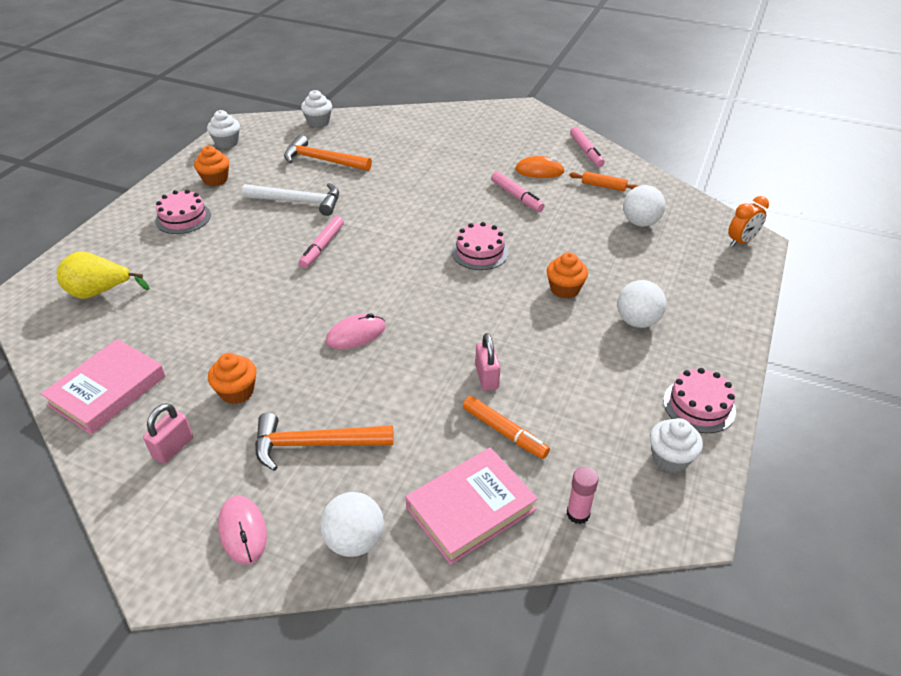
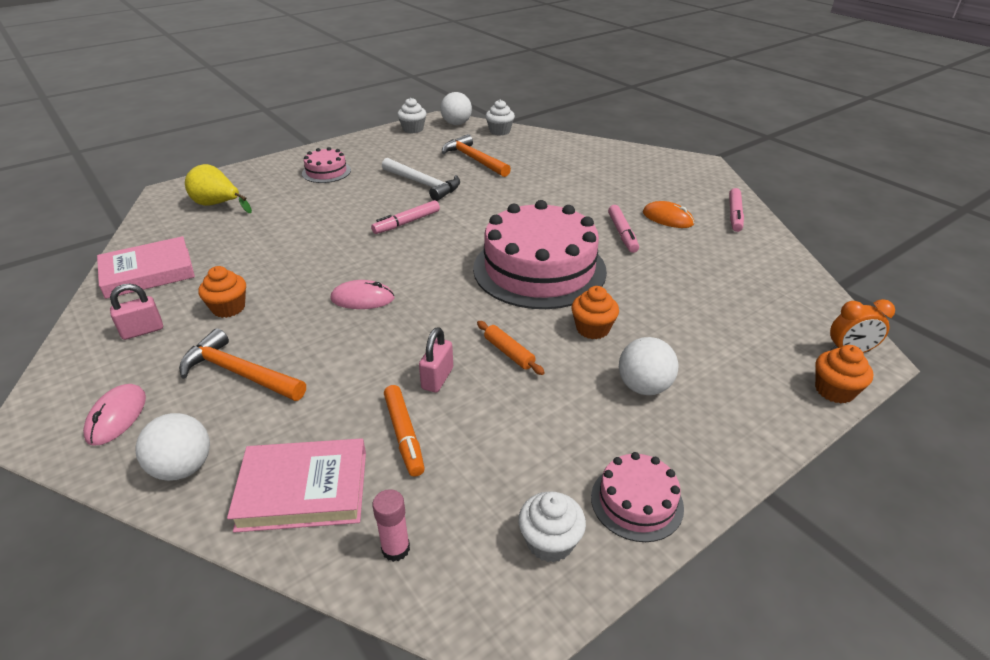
camera: 30 degrees right, 5 degrees down
(215, 179) = (377, 152): orange cupcake -> orange cupcake (834, 390)
(480, 252) = (539, 269): pink cake -> pink cake, size x2.18
(603, 186) = (725, 250): orange rolling pin -> orange rolling pin (509, 353)
(640, 222) = (736, 295): white ball -> white ball (456, 124)

